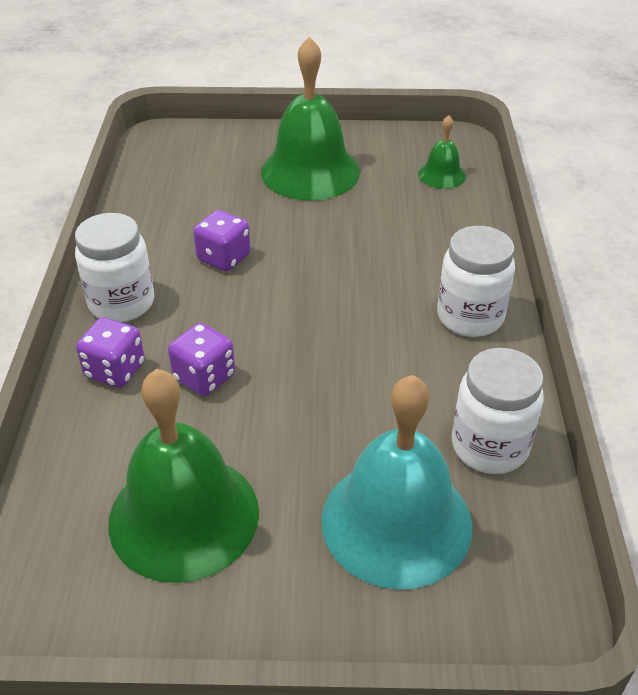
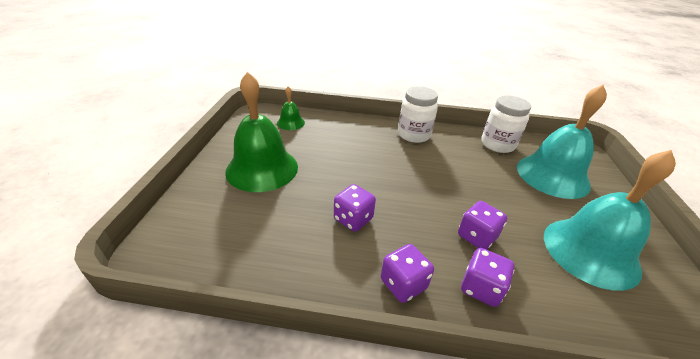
camera: 85 degrees left, 5 degrees down
(121, 303) = (403, 284): white jar -> purple dice
(184, 516) = (590, 251): green bell -> turquoise bell

